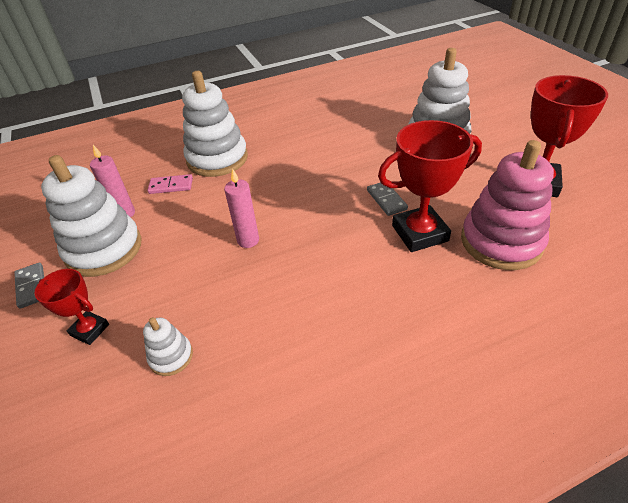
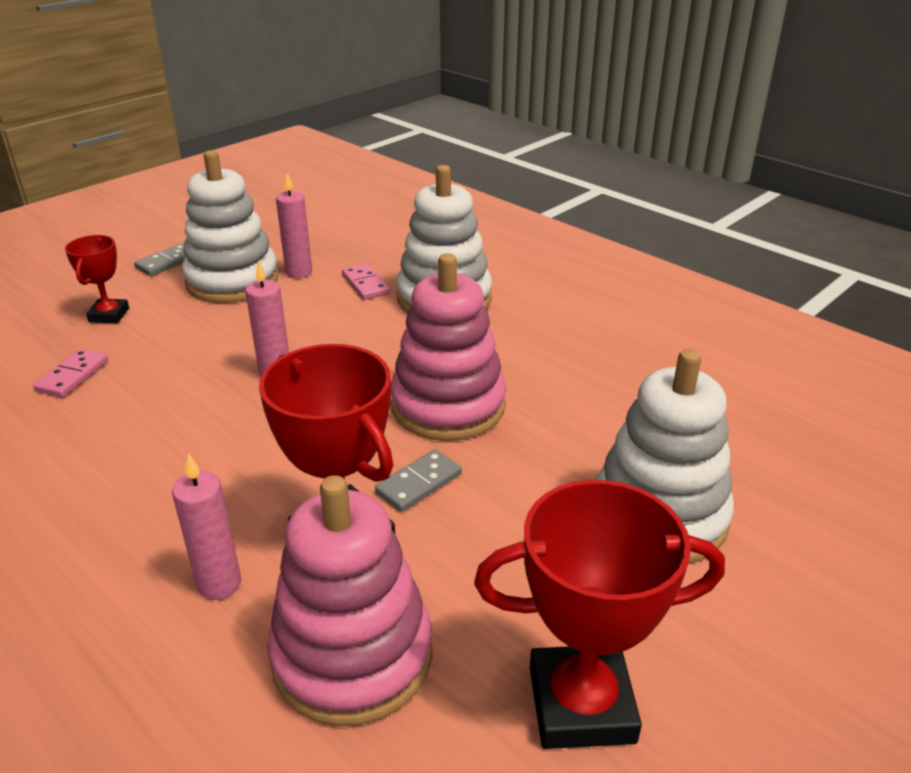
camera: 65 degrees right, 10 degrees down
(171, 357) = (72, 376): white stacking toy -> pink domino
(326, 178) = (448, 406): none -> pink stacking toy
(440, 285) = (219, 584): none -> pink candle

